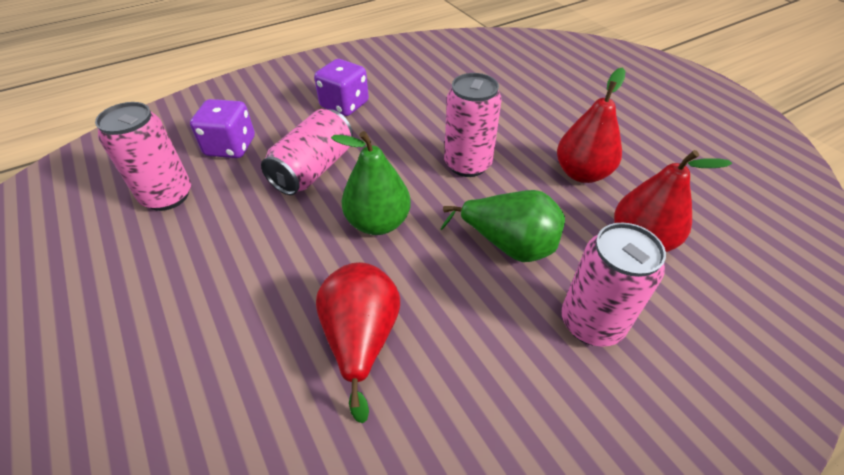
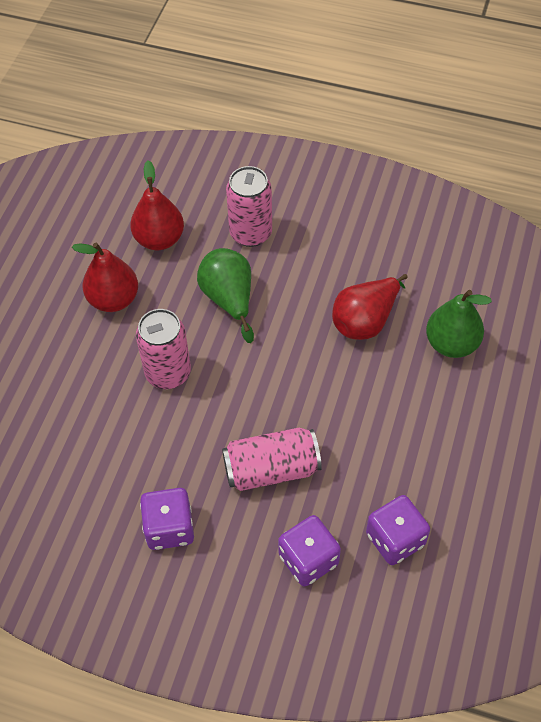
camera: 130 degrees left, 10 degrees up
(167, 196) = (395, 539): pink can -> purple dice
(378, 223) = (280, 381): green pear -> green pear (451, 344)

